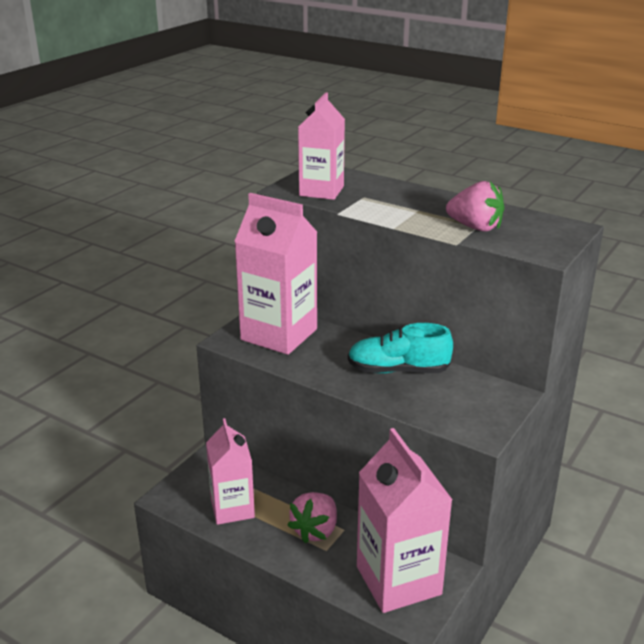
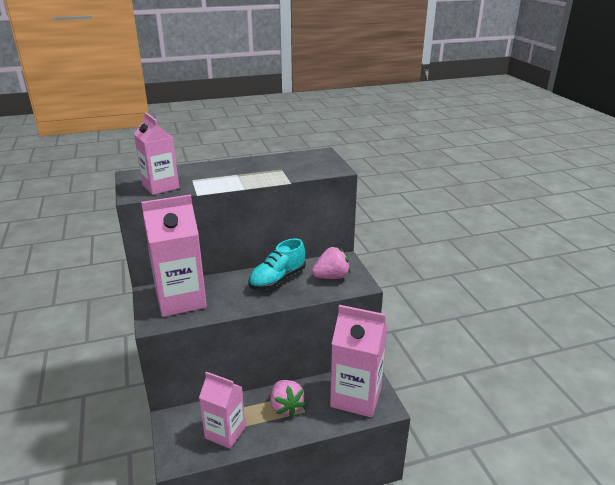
camera: 50 degrees left, 0 degrees up
(475, 227) = (283, 171): pink strawberry -> pink strawberry (331, 277)

